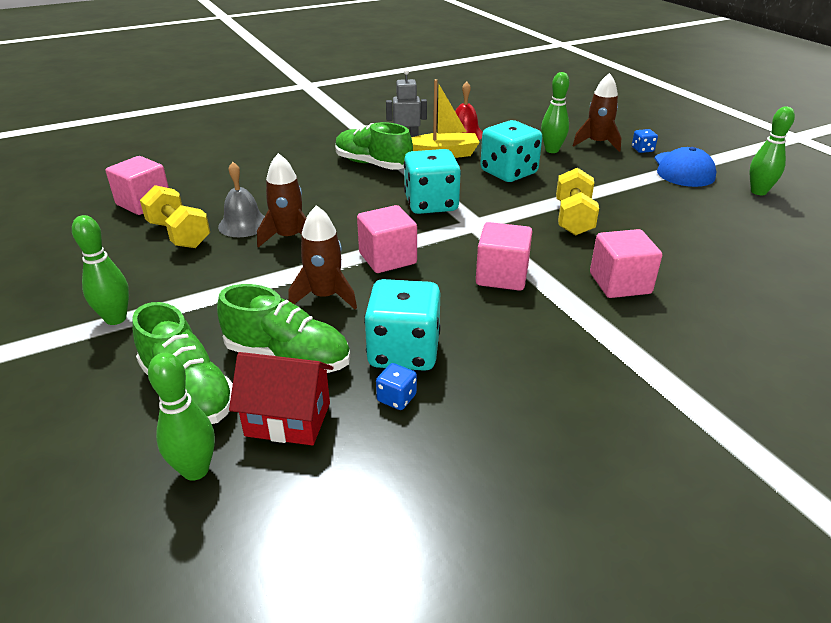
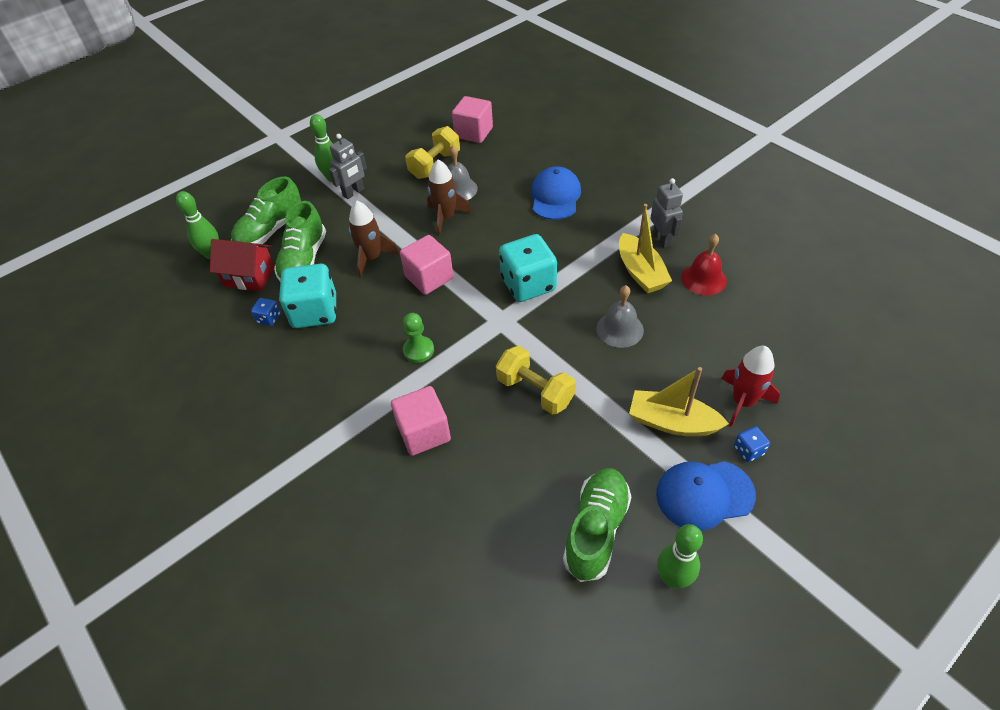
camera: 80 degrees right, 15 degrees up
(172, 302) = (353, 192): none -> grey robot
(288, 419) = (249, 277): red house -> red house turned 75 degrees counterclockwise
(308, 174) = (555, 196): none -> blue cap
(373, 164) = (593, 229): green shoe -> green shoe (596, 530)
(502, 276) = (418, 350): pink cube -> green pawn
(508, 172) = (620, 329): turquoise dice -> grey bell
(552, 150) = (698, 359): green bowling pin -> none
(573, 218) = (535, 391): yellow dumbbell -> yellow dumbbell turned 45 degrees clockwise
(597, 143) = (743, 401): brown rocket -> red rocket
(615, 169) = (672, 422): none -> yellow boat

